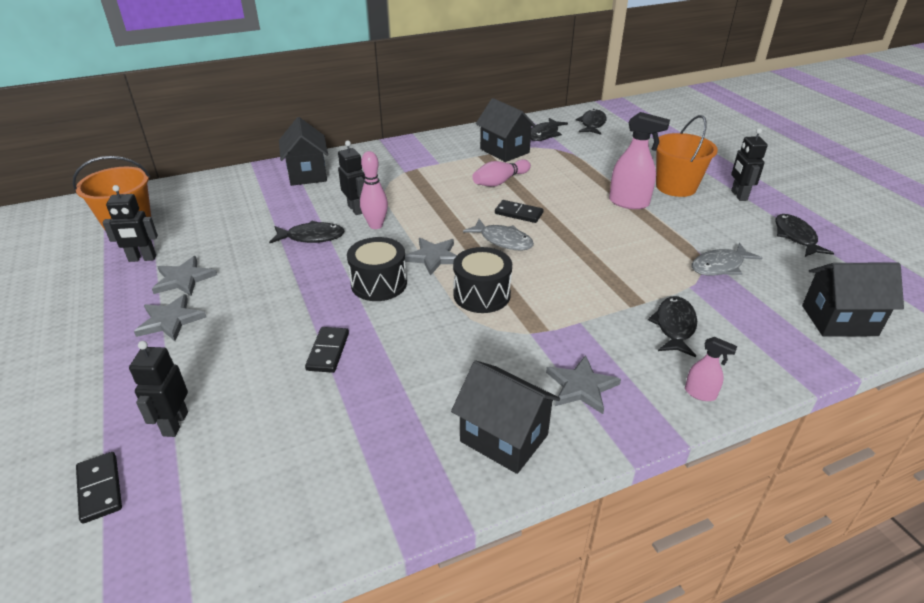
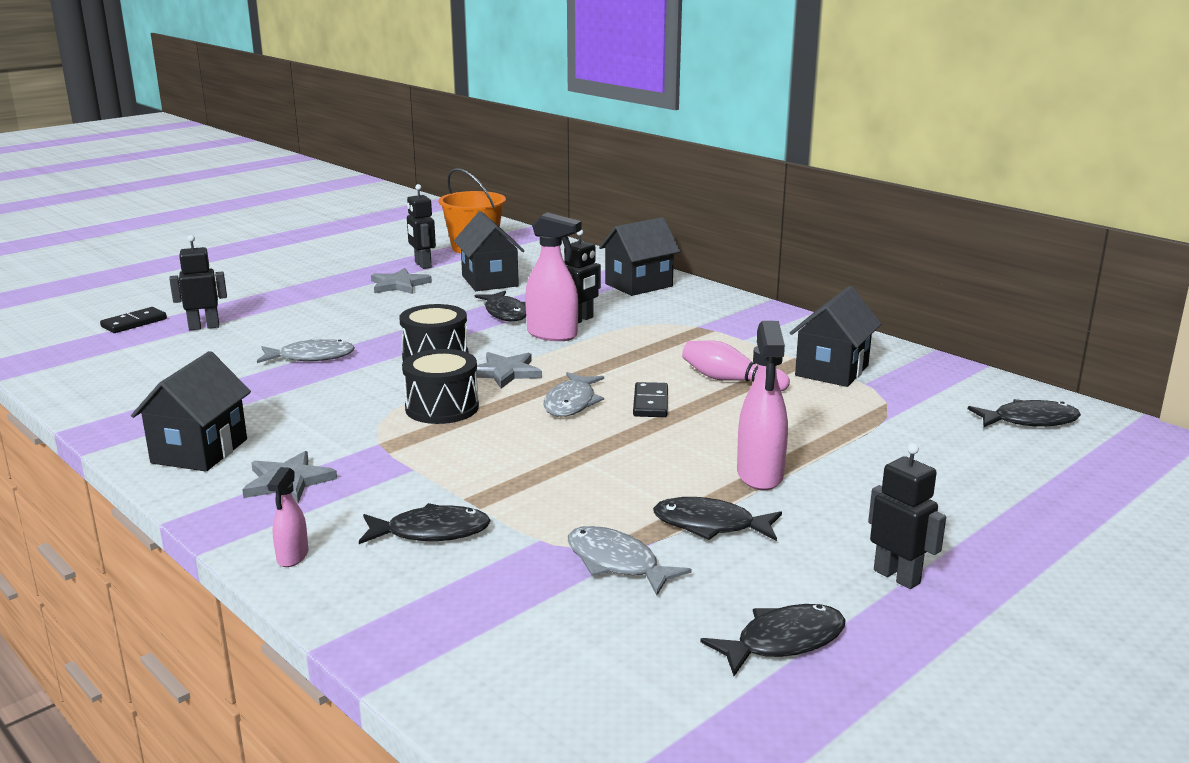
camera: 70 degrees right, 15 degrees down
(170, 320) = (335, 295): grey star -> none
(328, 351) = (311, 357): black domino -> grey fish
(376, 225) = (552, 335): pink bowling pin -> pink spray bottle
(544, 134) = (929, 389): black fish -> black fish (710, 525)
(676, 187) = (863, 512): orange bucket -> none
(738, 195) = (897, 576): black robot -> black robot turned 75 degrees clockwise
(839, 320) = (515, 681): black house -> black house (490, 281)

